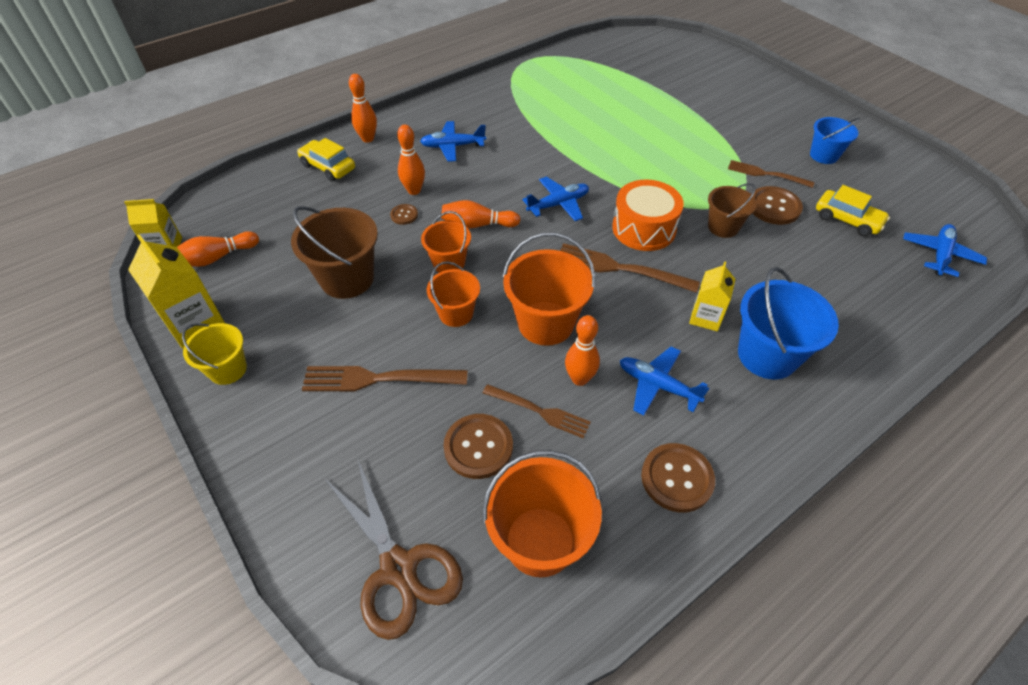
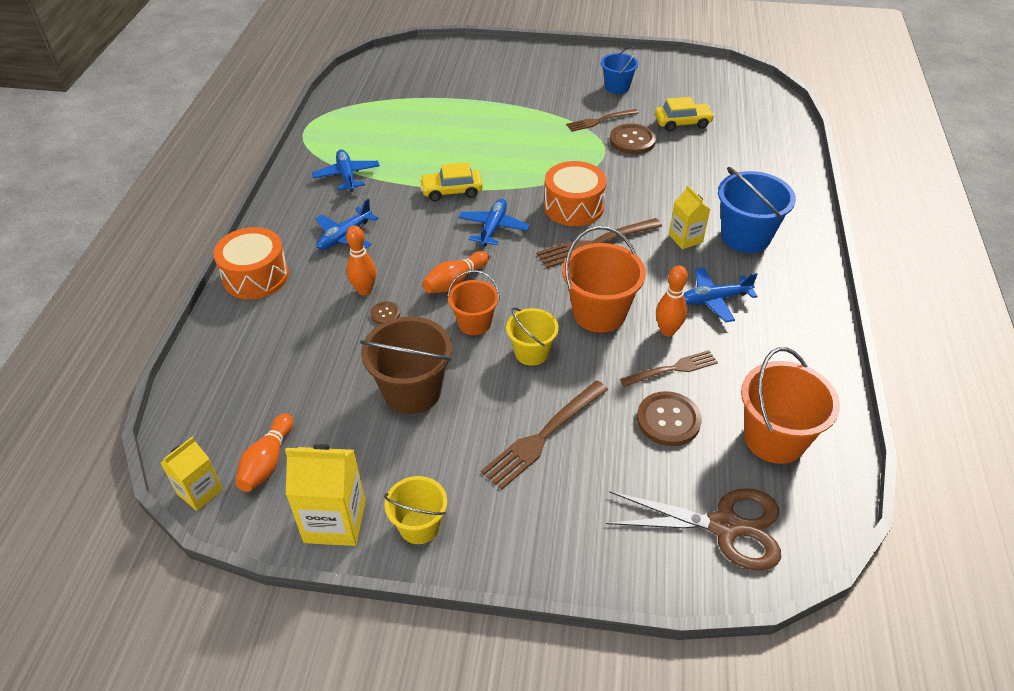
camera: 45 degrees left, 5 degrees down
(328, 167) = (255, 322): yellow car -> yellow car (452, 191)
(368, 139) = (256, 276): orange bowling pin -> orange drum
(456, 313) = (531, 352): orange bucket -> yellow bucket
(677, 478) = (792, 343): brown button -> none
(723, 227) = (620, 173): brown bucket -> none
(940, 255) = (753, 114): blue plane -> blue plane (347, 176)

